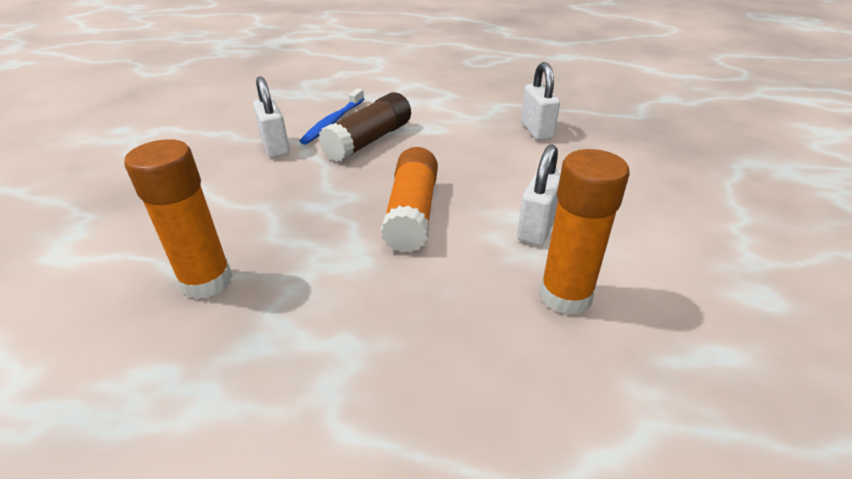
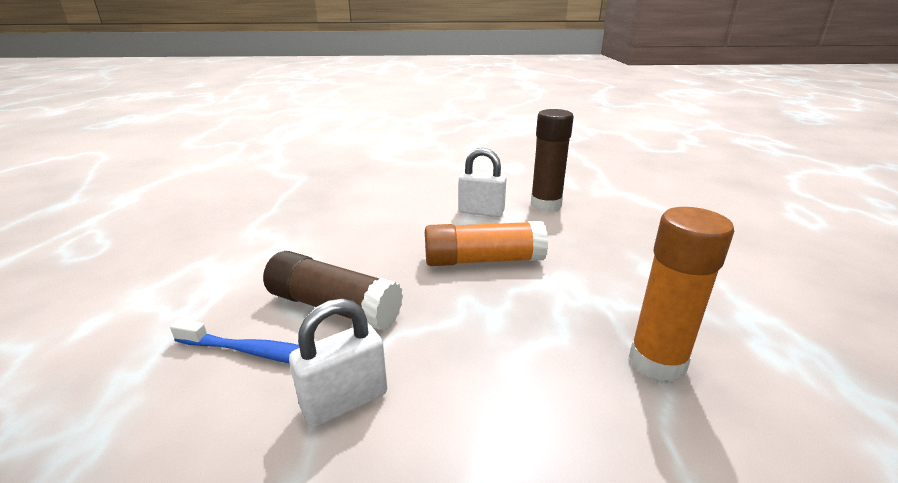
camera: 100 degrees left, 10 degrees down
(536, 130) = (323, 212): white padlock -> none
(565, 296) = (546, 204): orange glue stick -> brown glue stick

